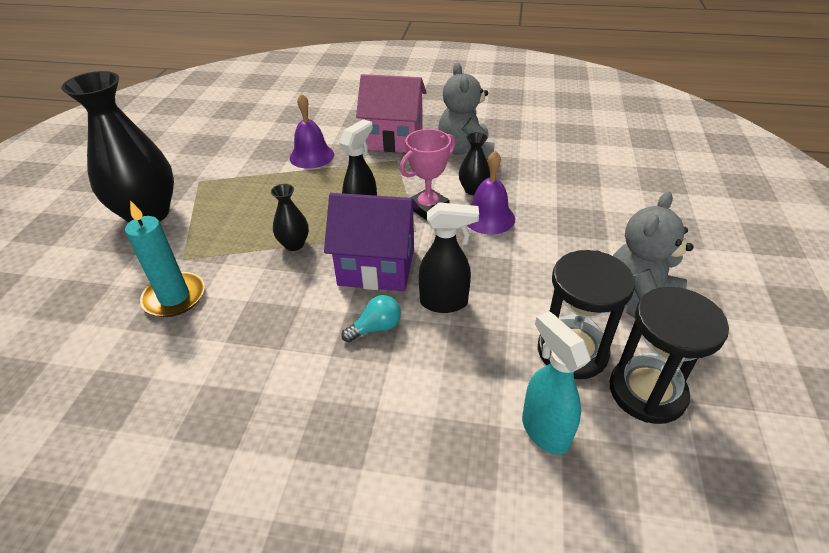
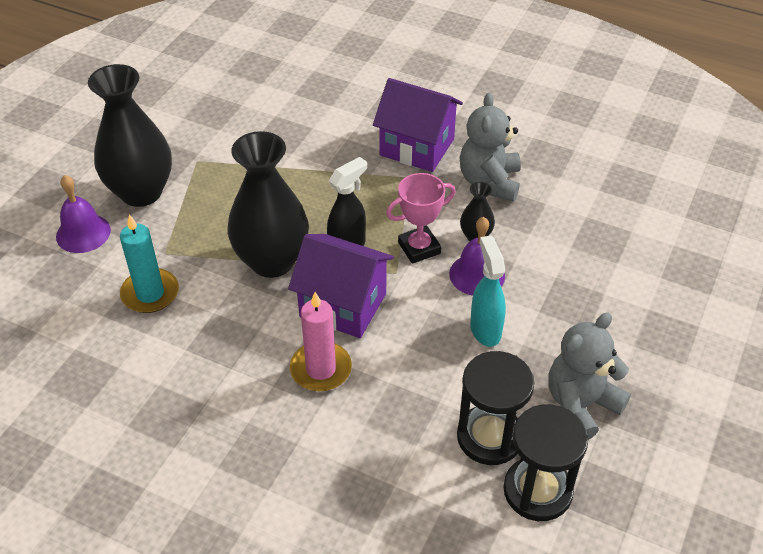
camera: 15 degrees right, 5 degrees up
(294, 244) = (272, 261): black vase -> black vase, size x2.24
(311, 156) = (320, 152): purple bell -> purple bell (83, 233)
(376, 328) = (321, 369): turquoise light bulb -> pink candle
(394, 139) = (417, 147): pink house -> purple house
(444, 303) = (393, 359): black spray bottle -> none
(544, 430) = (429, 499): turquoise spray bottle -> turquoise spray bottle (485, 329)

